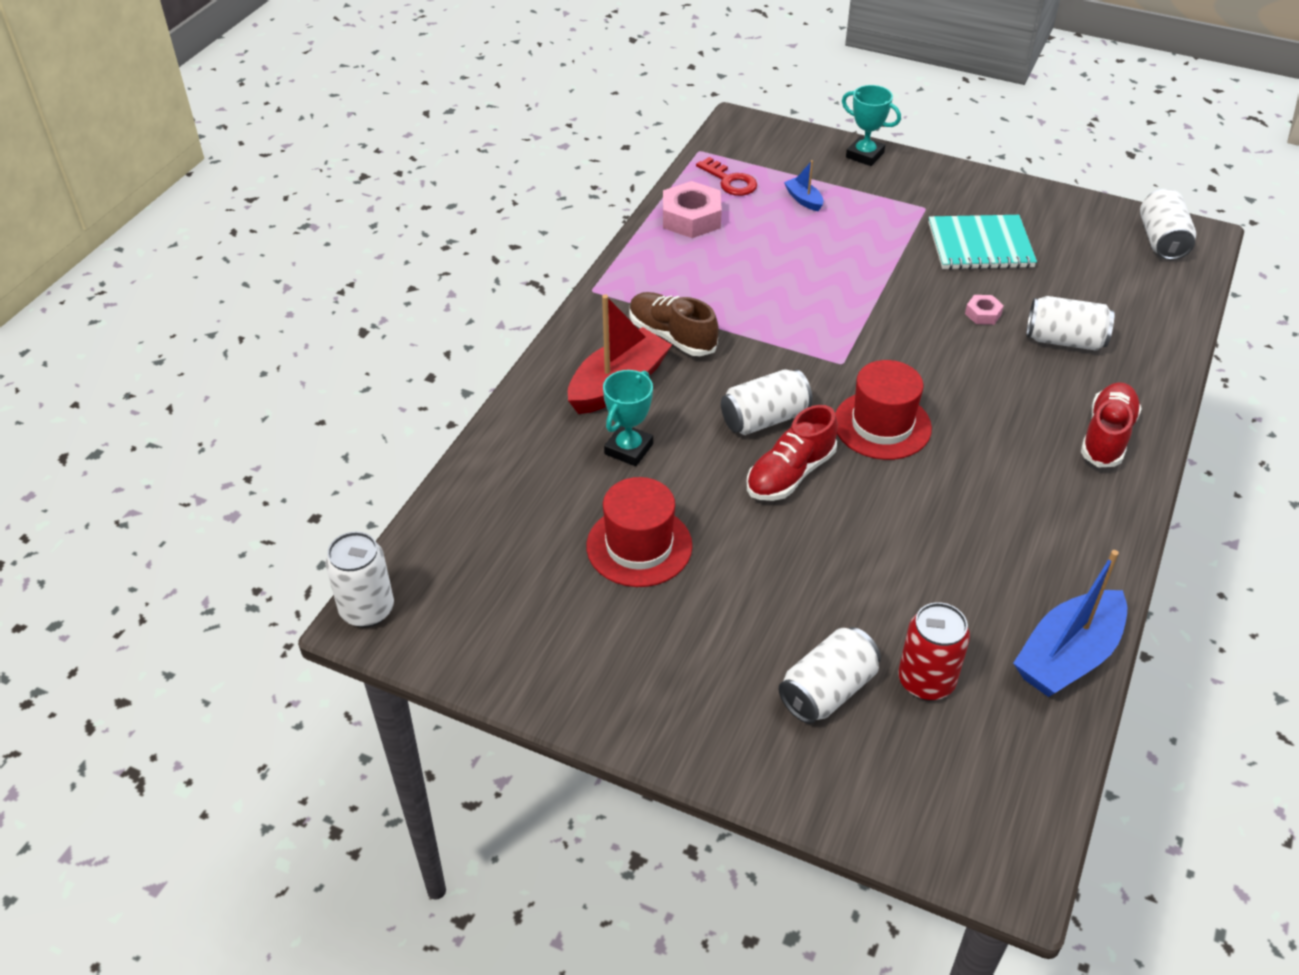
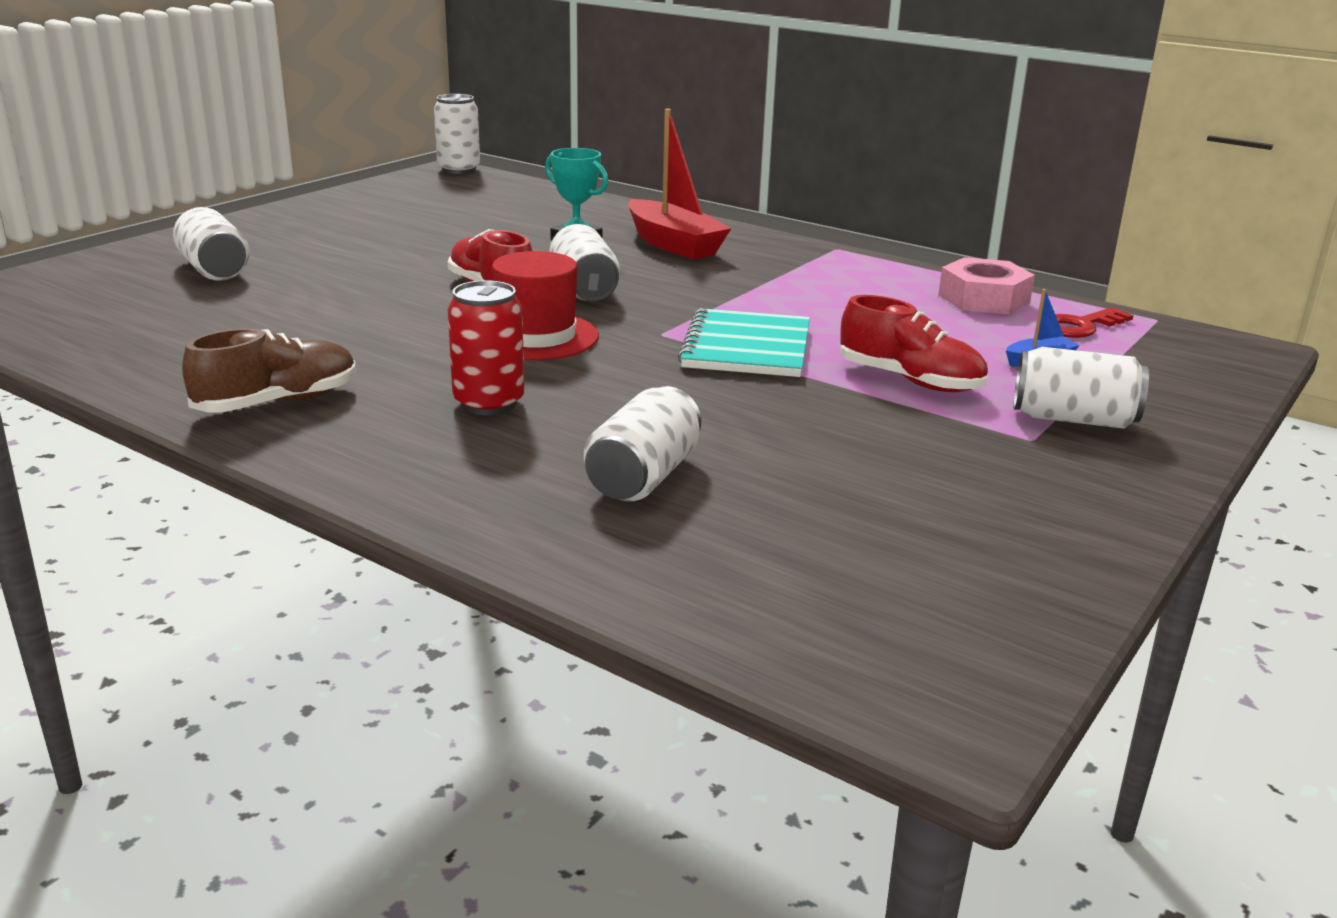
camera: 100 degrees right, 20 degrees down
(639, 546) = (448, 233): red hat -> none
(672, 336) = (744, 269): brown shoe -> brown shoe (277, 402)
(864, 155) = (1189, 419): turquoise trophy -> none
(926, 681) = (172, 302): red can -> red can (489, 403)
(980, 245) = (918, 462): turquoise notebook -> turquoise notebook (746, 347)
(983, 314) = (732, 430): pink nut -> none
(1067, 656) = (112, 361): blue boat -> none
(1106, 436) = (412, 459): red shoe -> red shoe (910, 380)
(1162, 241) = (933, 657): white can -> white can (1073, 419)

